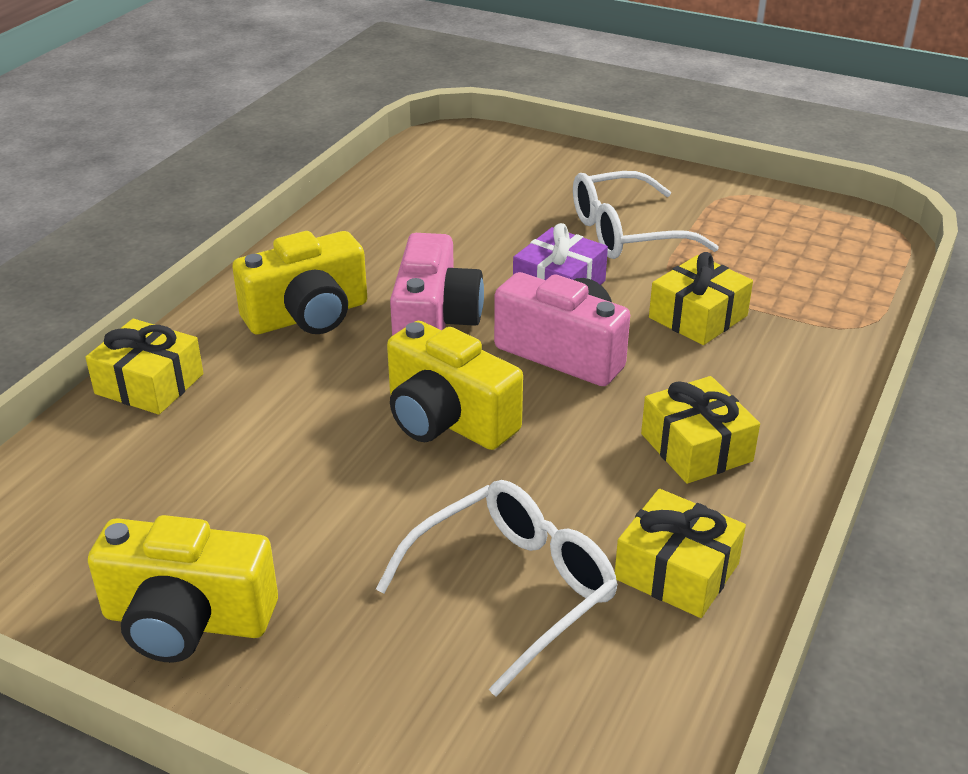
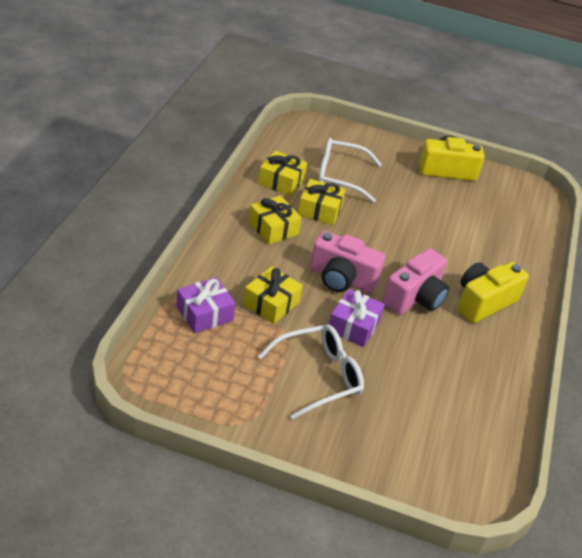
camera: 165 degrees right, 5 degrees up
(149, 384) = (531, 260): yellow gift -> yellow gift (320, 210)
(434, 323) = (415, 298): pink camera -> pink camera turned 135 degrees counterclockwise
(447, 420) = (387, 242): yellow camera -> none
(511, 590) = (340, 176): white glasses -> white glasses turned 60 degrees clockwise
(809, 304) = (204, 314): none -> purple gift

